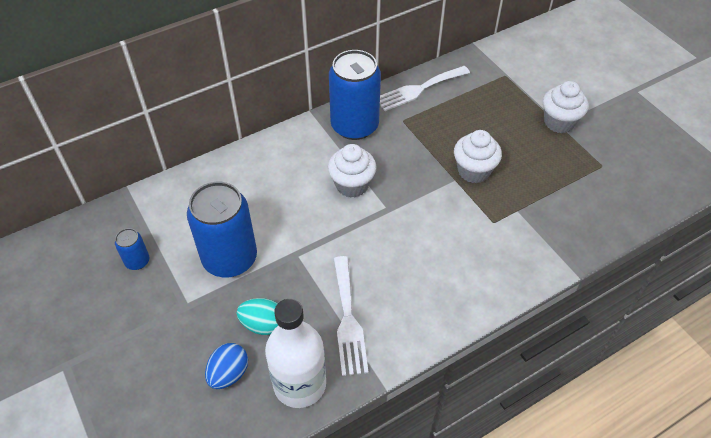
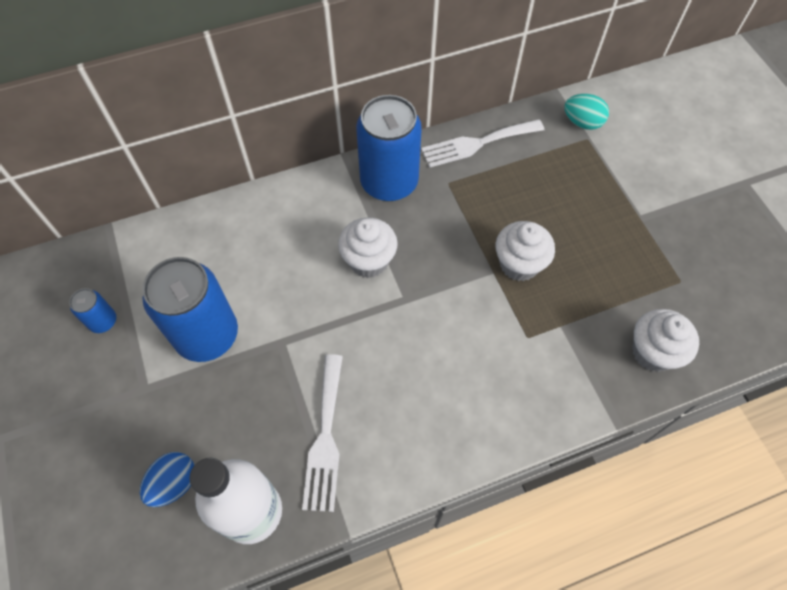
camera: 10 degrees right, 10 degrees up
(262, 324) = (226, 427): turquoise egg -> turquoise egg (582, 122)
(559, 122) = (640, 213): white cupcake -> white cupcake (652, 352)

